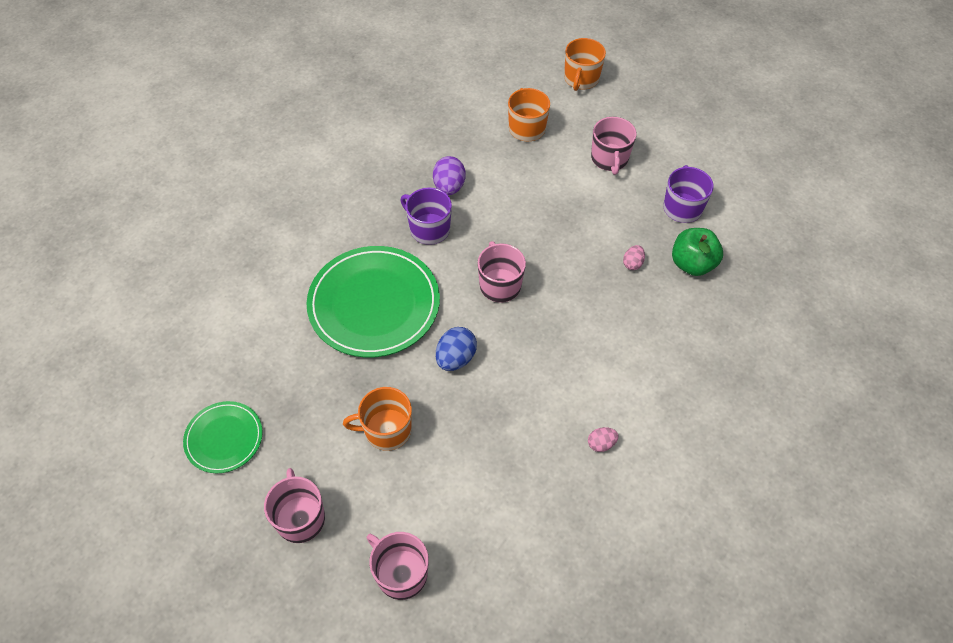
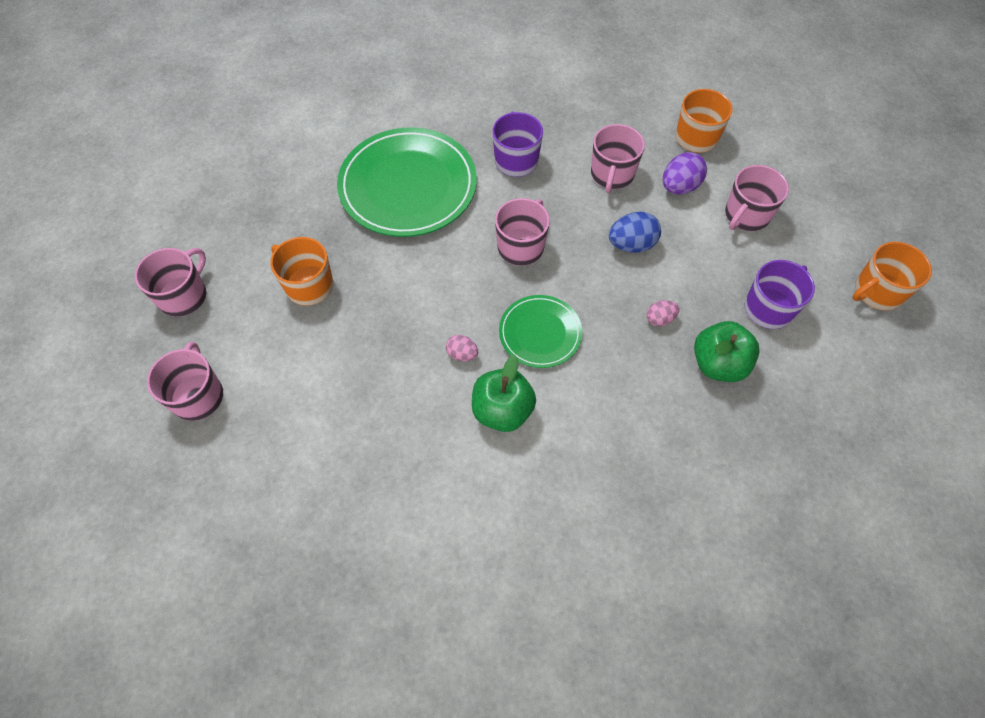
camera: 45 degrees right, 5 degrees up
(224, 438) = (202, 199): green plate -> green plate (540, 333)
(449, 187) = (571, 139): purple egg -> purple egg (679, 187)
(455, 358) = (419, 275): blue egg -> blue egg (631, 244)
(502, 192) = (612, 174): none -> pink mug
(581, 79) = (801, 129): orange mug -> orange mug (877, 292)
(601, 444) = (452, 441): pink egg -> pink egg (462, 354)
(608, 398) = (502, 410): none -> green apple

